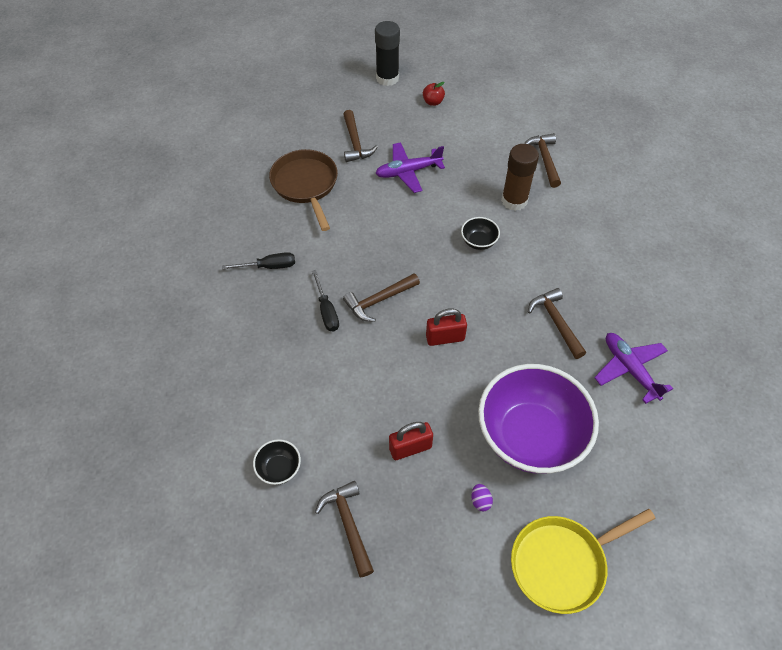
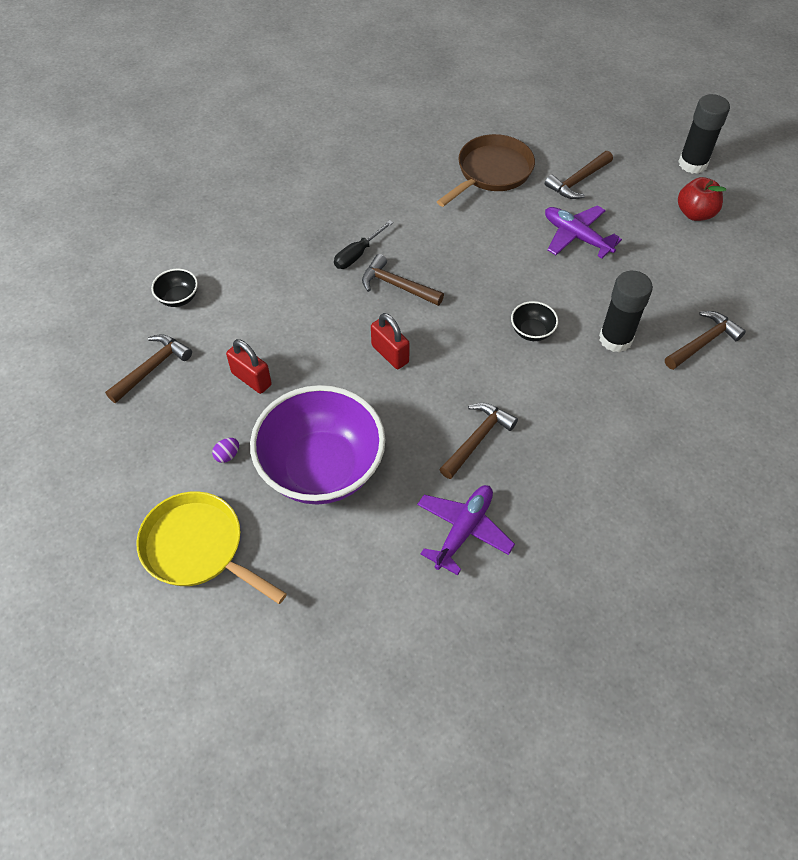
camera: 60 degrees right, 0 degrees up
(269, 266) = (376, 193): black screwdriver -> none
(433, 102) = (695, 213): red apple -> red apple, size x1.53
(514, 201) = (615, 339): brown glue stick -> black glue stick

